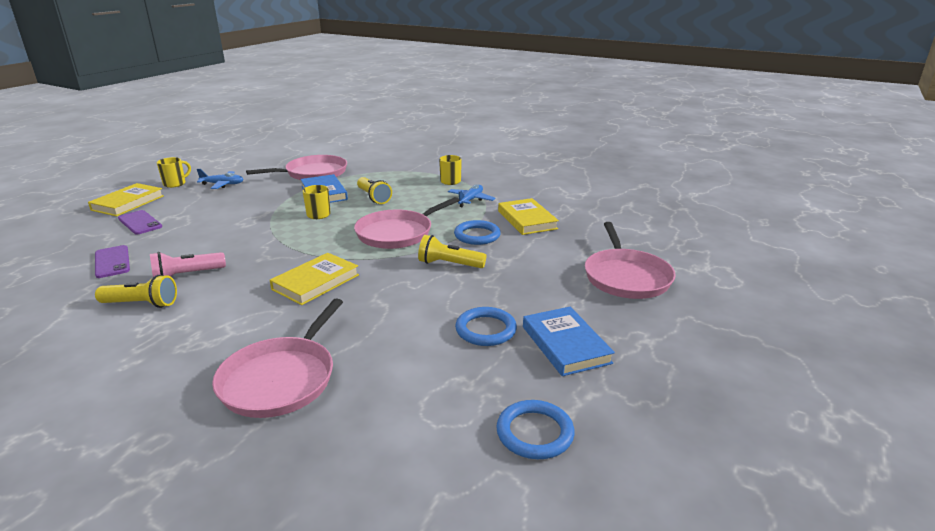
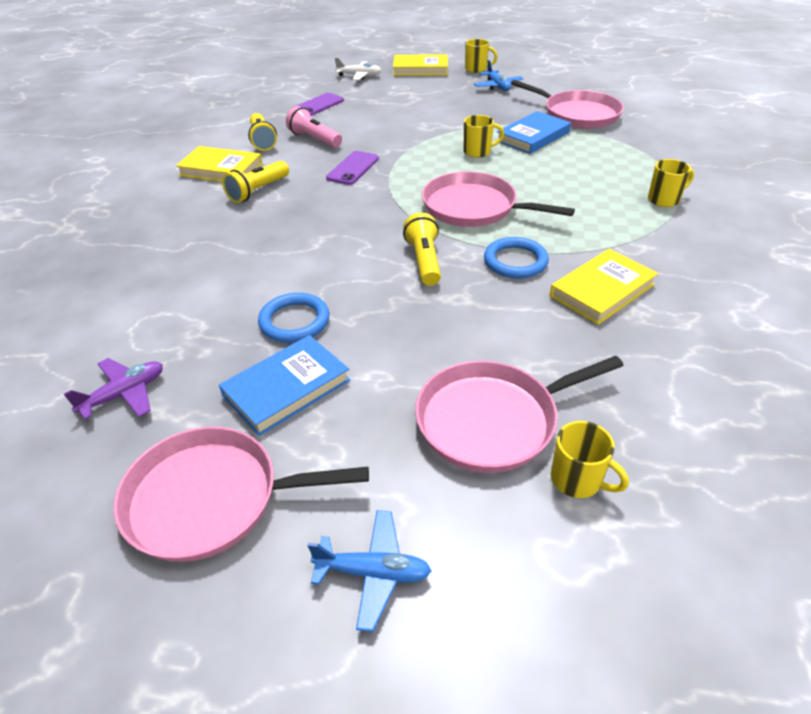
camera: 70 degrees right, 15 degrees up
(84, 230) = (359, 76): none -> white plane
(140, 223) = (389, 87): purple phone -> purple phone (353, 168)
(281, 379) = (179, 233): pink pan -> pink pan (211, 499)
(316, 282) = (337, 197): yellow book -> yellow book (221, 169)
(373, 197) = (552, 166): yellow flashlight -> yellow flashlight (258, 191)
(470, 200) = (619, 230): blue plane -> blue plane (373, 573)
(534, 433) = (124, 394): blue ring -> purple plane
(677, 265) = (577, 480): none -> yellow mug

